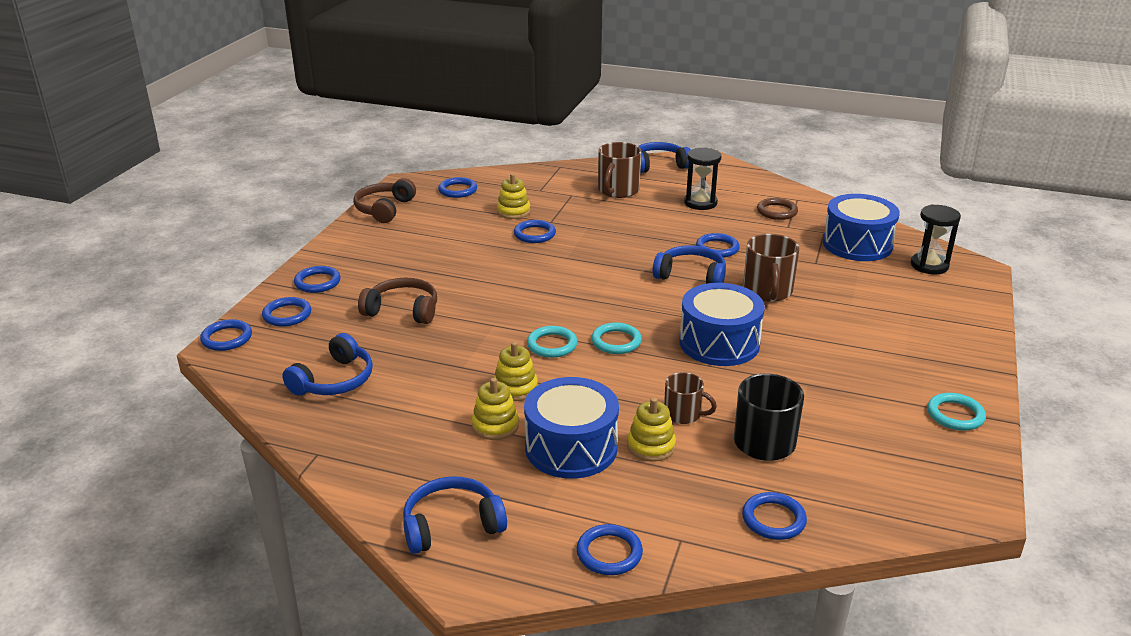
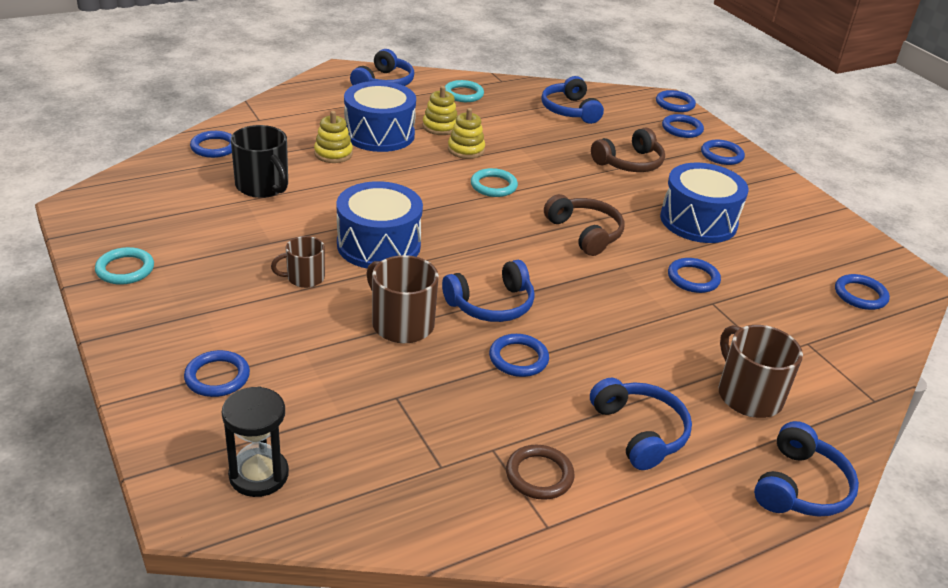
camera: 130 degrees right, 5 degrees up
(384, 209) = (847, 237): brown headphones -> brown headphones (585, 233)
(513, 211) = (763, 296): yellow stacking toy -> none
(609, 553) = (290, 101): blue ring -> blue ring (217, 377)
(616, 341) = (455, 209): turquoise ring -> turquoise ring (463, 94)
(683, 414) = (337, 180): brown mug -> brown mug (304, 278)
(700, 203) = (639, 432): black hourglass -> blue headphones
(857, 244) = (379, 465): blue drum -> blue drum (698, 221)

